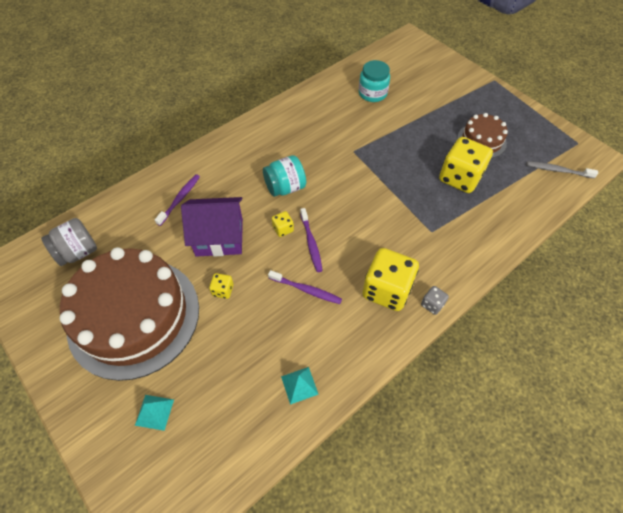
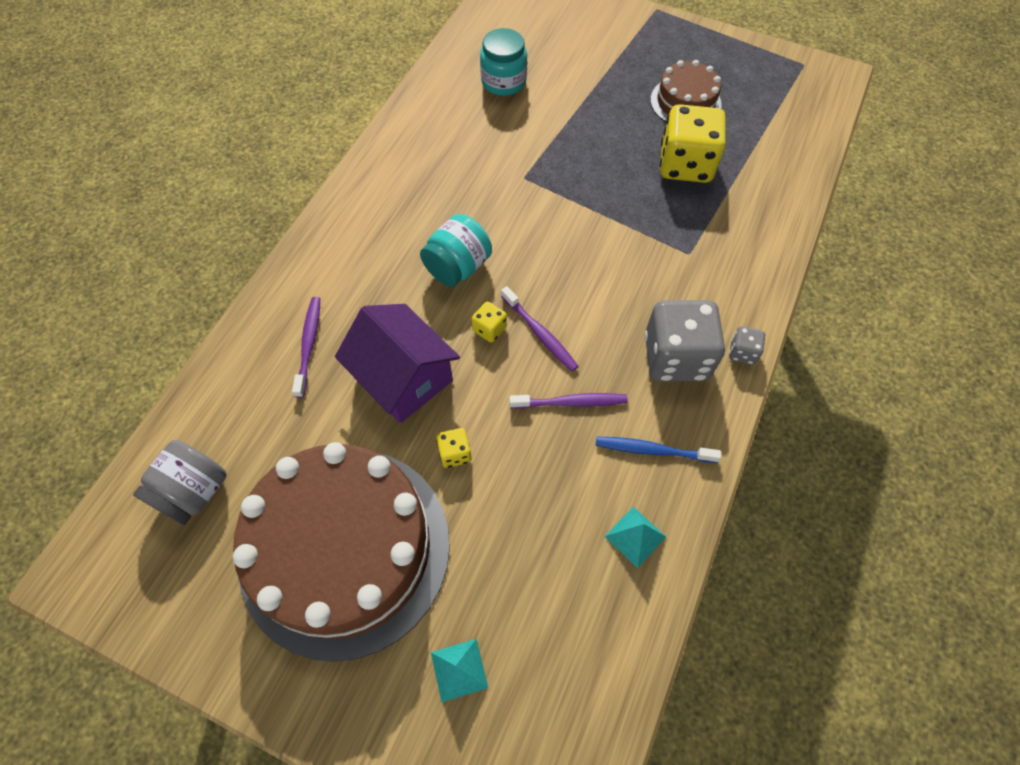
camera: 25 degrees left, 5 degrees up
(219, 237) = (404, 378): purple house -> purple house turned 75 degrees clockwise
(340, 339) = (652, 450): none -> blue toothbrush
(387, 290) = (676, 357): yellow dice -> grey dice
(557, 170) = (798, 111): grey toothbrush -> none

